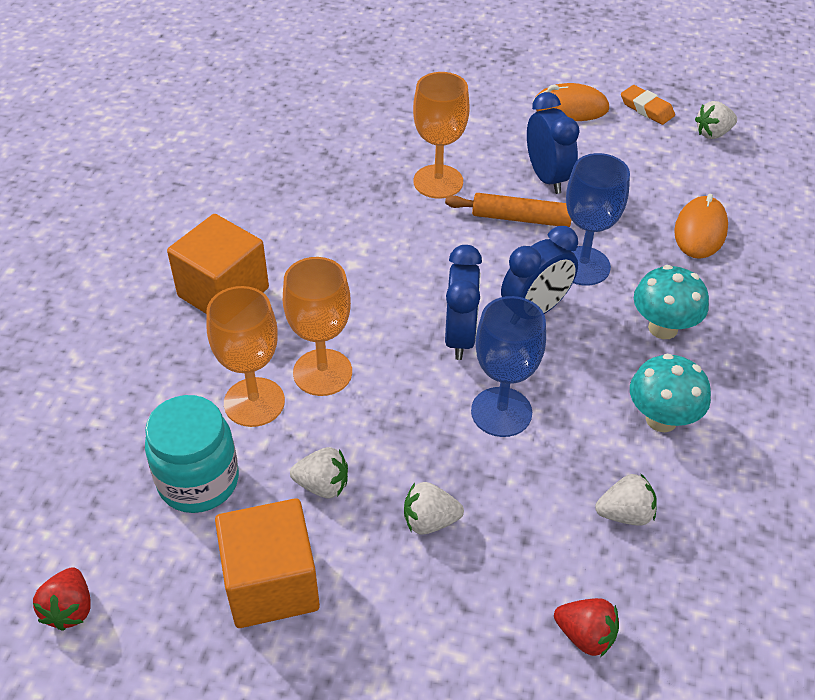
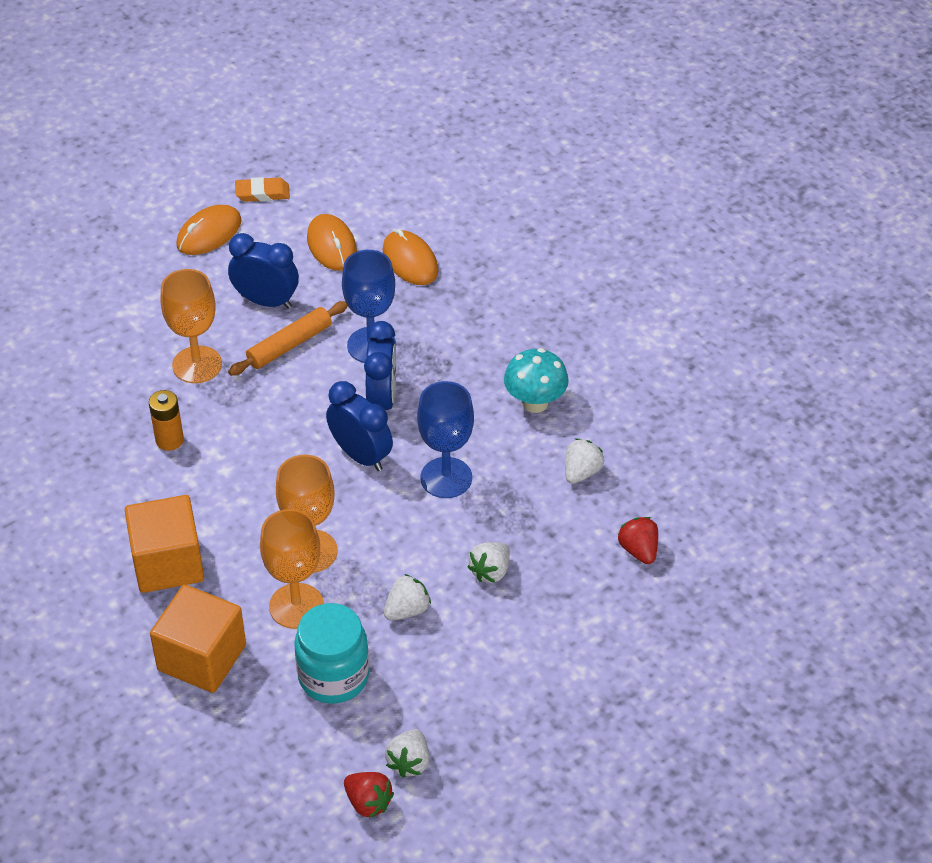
camera: 50 degrees left, 0 degrees up
(271, 583) = (455, 682): orange cube -> orange cube (202, 657)
(347, 214) = (169, 440): none -> orange battery
(585, 635) = (639, 550): red strawberry -> red strawberry turned 90 degrees counterclockwise
(650, 176) = (331, 245): none -> orange mouse
(663, 328) = (468, 346): turquoise mushroom -> none
(713, 133) = (330, 179): white strawberry -> white strawberry (409, 762)

